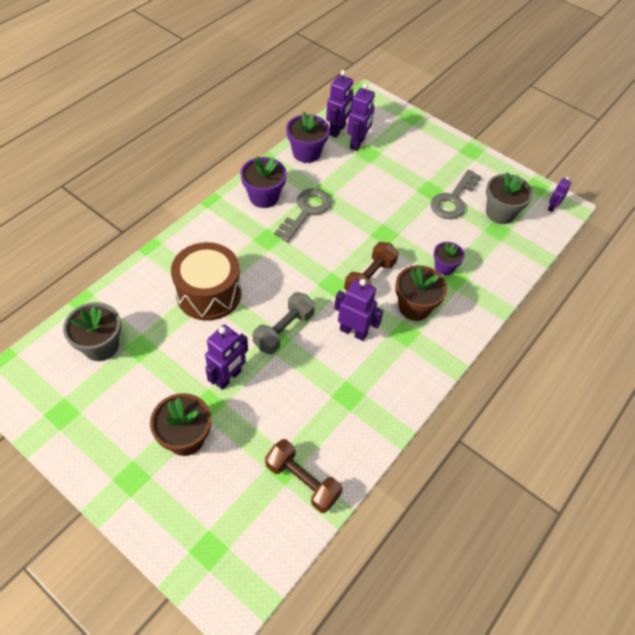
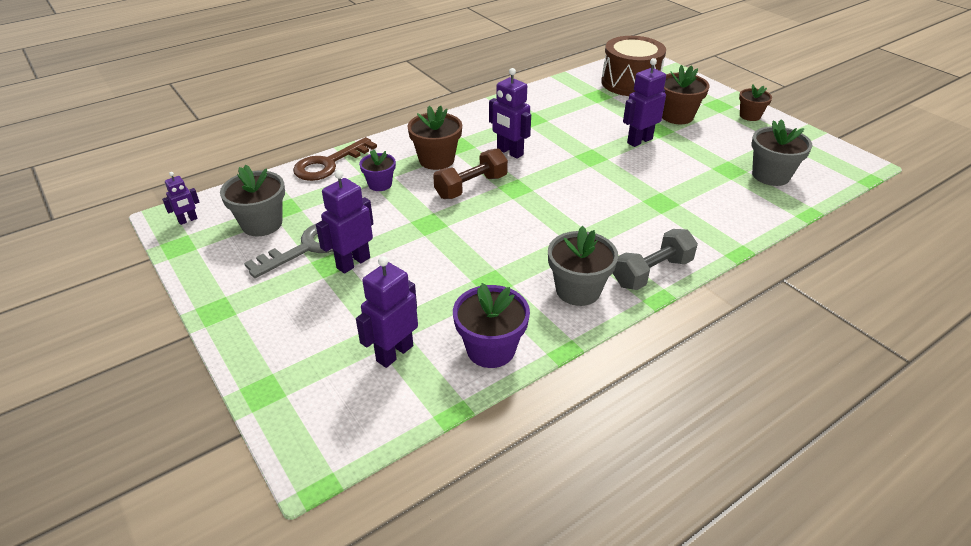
camera: 160 degrees left, 15 degrees down
(96, 459) = (750, 116): none -> brown flower pot
(209, 293) = (659, 199): brown drum -> brown drum (630, 83)
(264, 197) = (578, 290): purple flower pot -> grey flower pot
(284, 330) = (580, 162): grey dumbbell -> grey dumbbell (652, 272)
(302, 481) = (584, 88): brown dumbbell -> none
(306, 211) = (521, 262): grey key -> none
(337, 130) = (417, 385): purple robot -> purple robot (353, 263)
(502, 283) = (329, 164): none -> brown key

